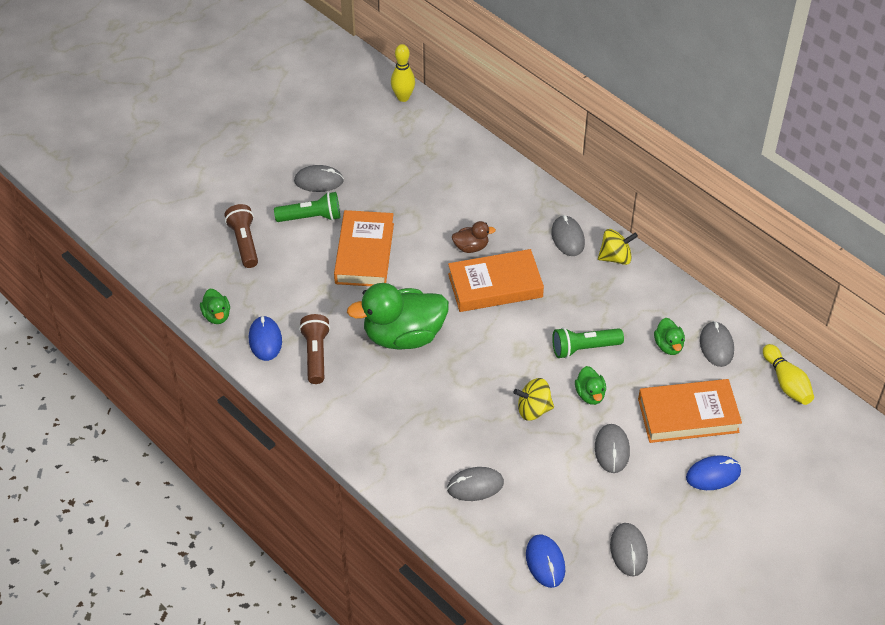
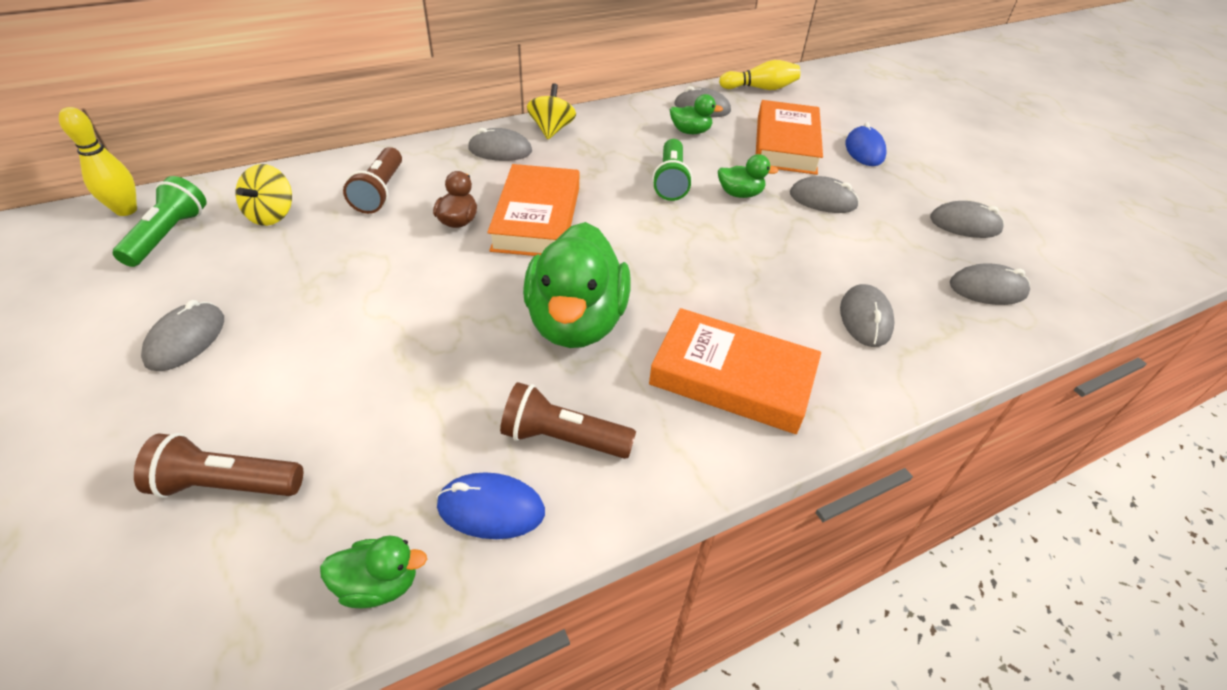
camera: 75 degrees left, 5 degrees down
(311, 217) = (256, 369): green flashlight -> green flashlight (169, 235)
(364, 253) = (388, 324): orange book -> orange book (732, 377)
(481, 197) = (380, 192): none -> brown flashlight
(533, 409) = (750, 239): yellow spinning top -> yellow spinning top (272, 215)
(545, 562) = (987, 289): blue mouse -> grey mouse

